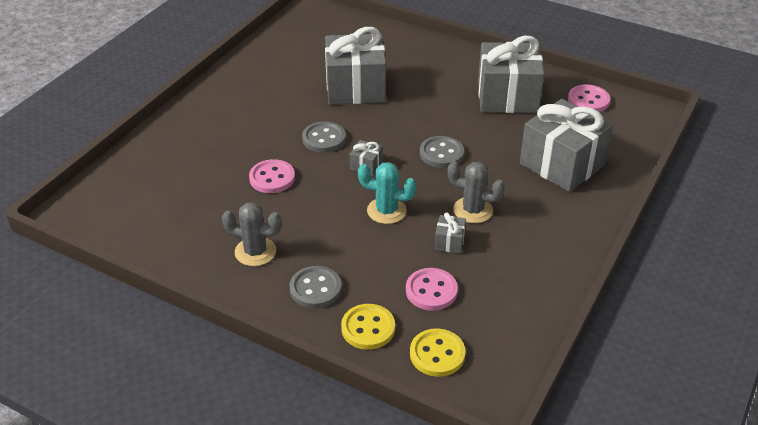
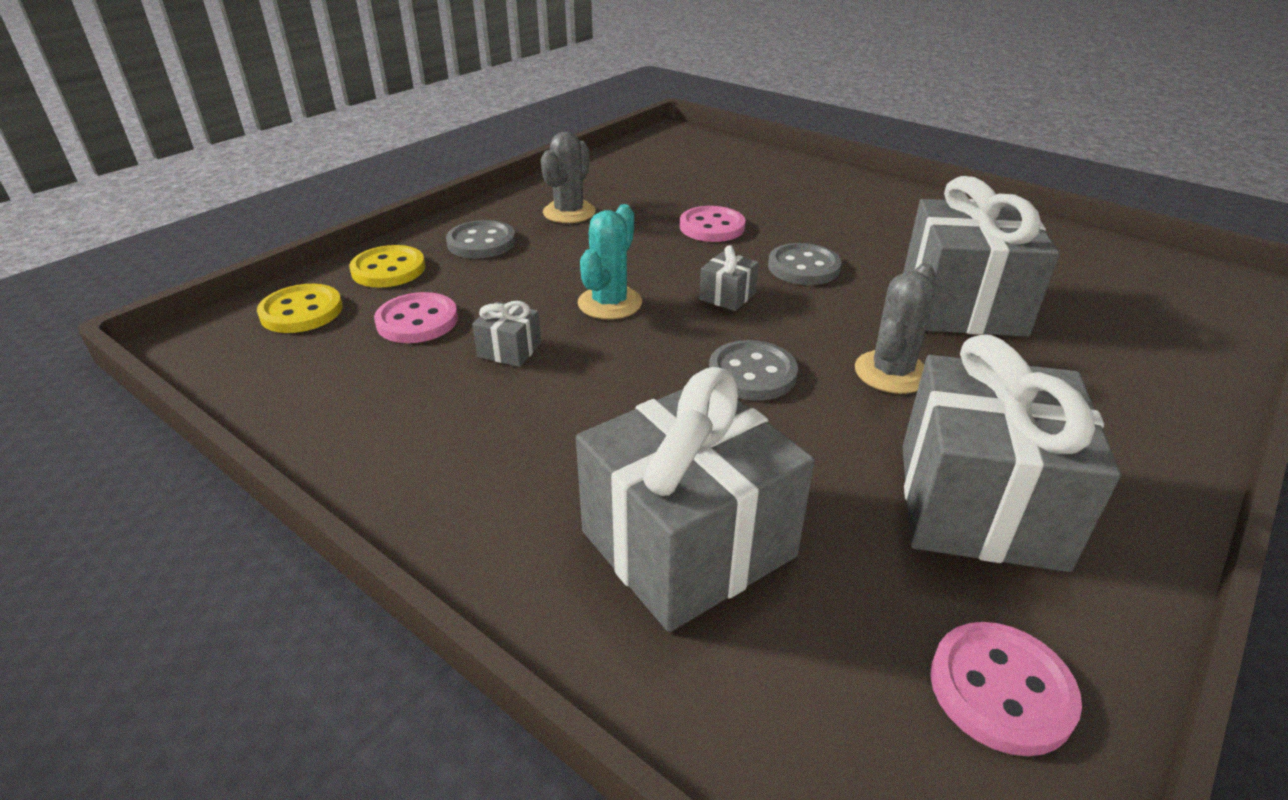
camera: 100 degrees right, 5 degrees down
(473, 210) = (577, 385): grey cactus -> grey cactus (891, 372)

